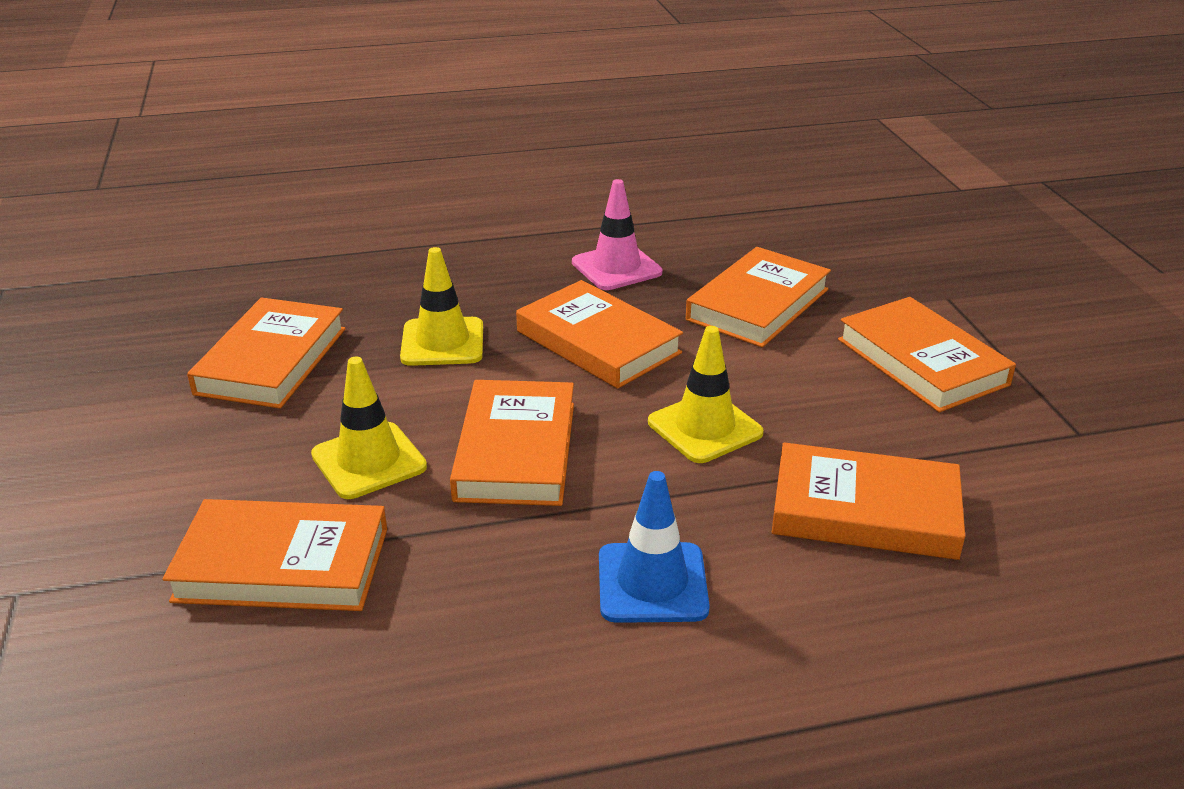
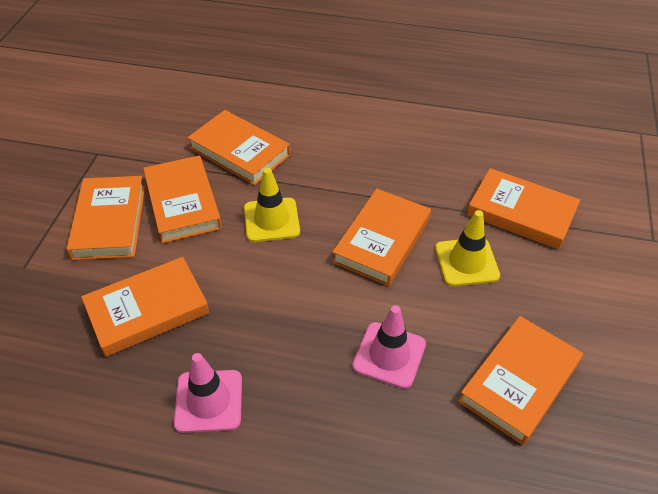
camera: 155 degrees left, 15 degrees up
(442, 342) = (389, 355): yellow traffic cone -> pink traffic cone
(598, 342) = (283, 313): orange book -> orange book (183, 203)
(652, 583) = (357, 152): blue traffic cone -> none

